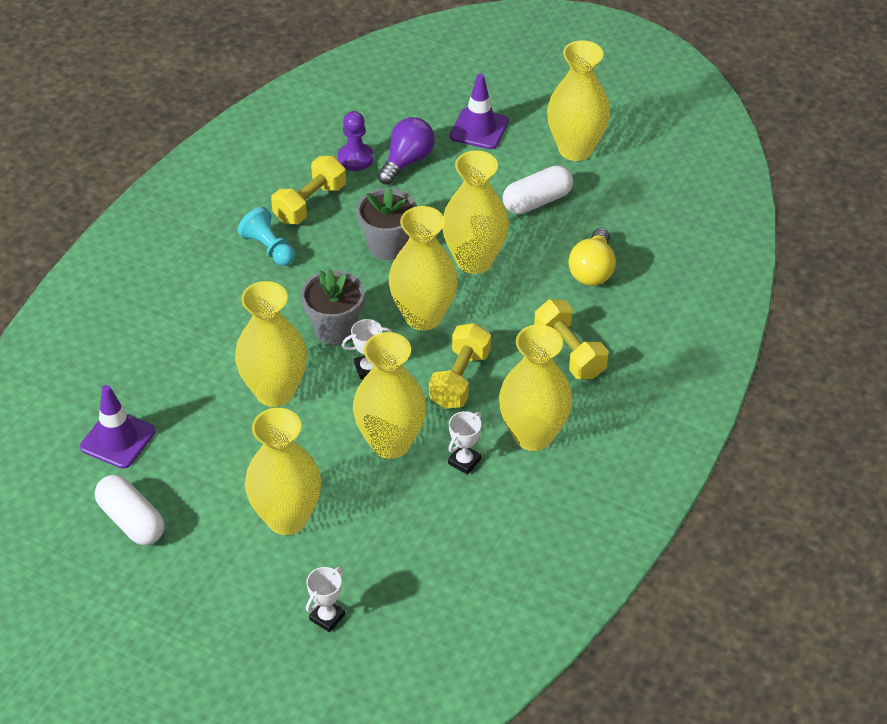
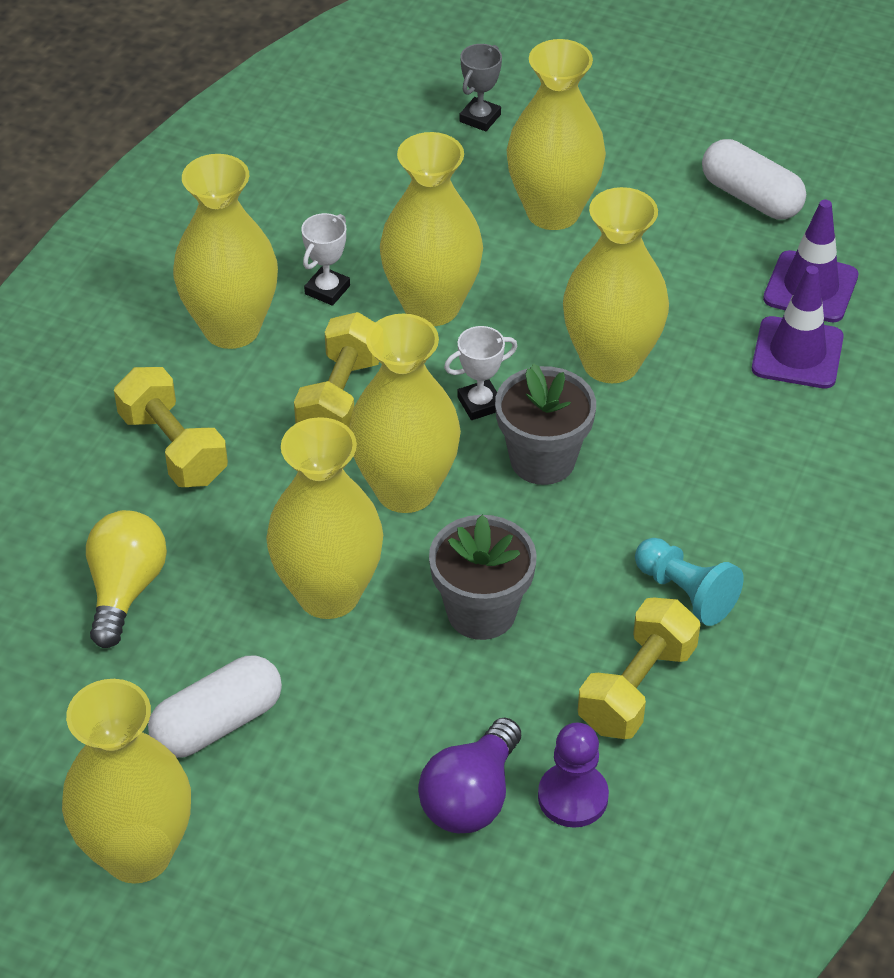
camera: 175 degrees right, 0 degrees up
(327, 617) = (480, 118): white trophy -> grey trophy
(479, 129) = (334, 891): purple traffic cone -> purple traffic cone (797, 353)

